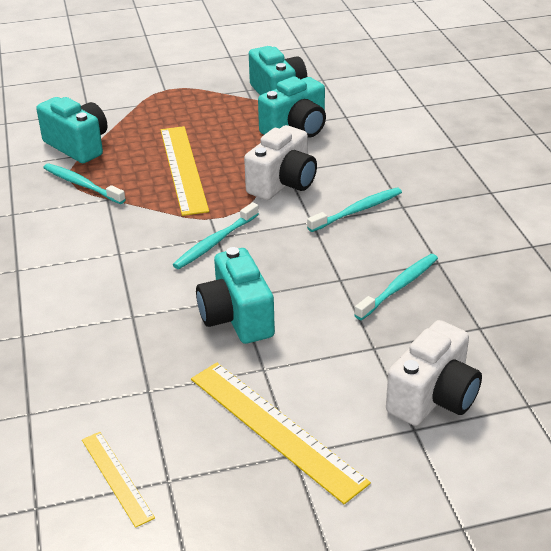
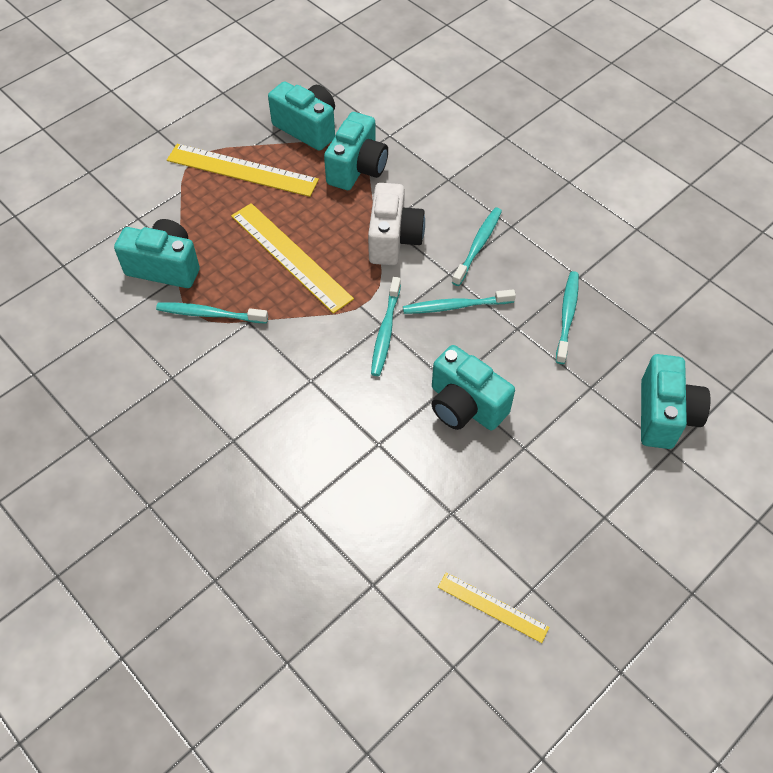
camera: 30 degrees left, 20 degrees up
(275, 429) = (574, 501): yellow ruler -> yellow ruler (242, 170)
(296, 245) = (455, 306): none -> turquoise toothbrush
(433, 397) = (664, 415): white camera -> turquoise camera

